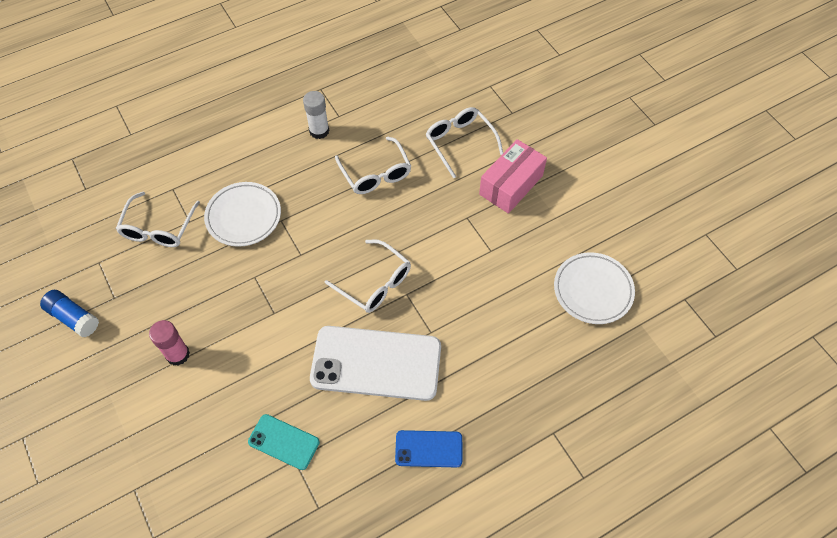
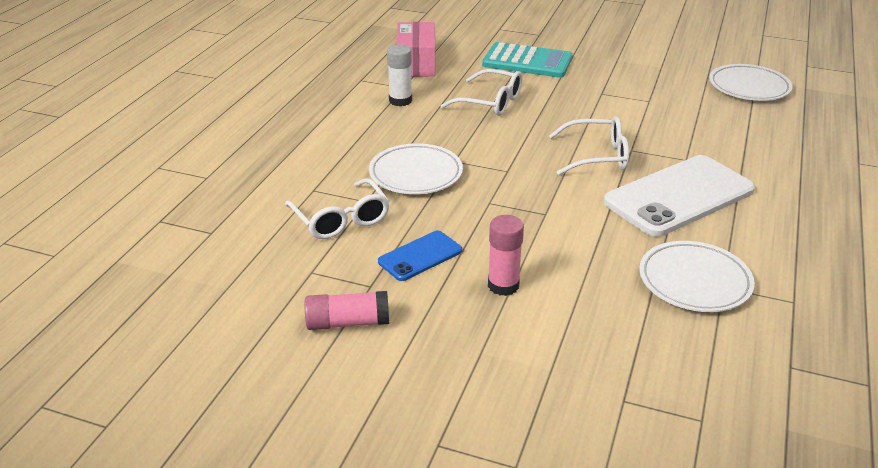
camera: 40 degrees left, 25 degrees down
(73, 317) = (347, 323): blue glue stick -> pink glue stick
(284, 442) = (694, 281): turquoise phone -> white plate
(428, 449) = (802, 218): blue phone -> blue phone (420, 256)
(460, 142) = (527, 61): white glasses -> turquoise calculator
(511, 185) = (602, 65): pink box -> pink box (416, 63)

